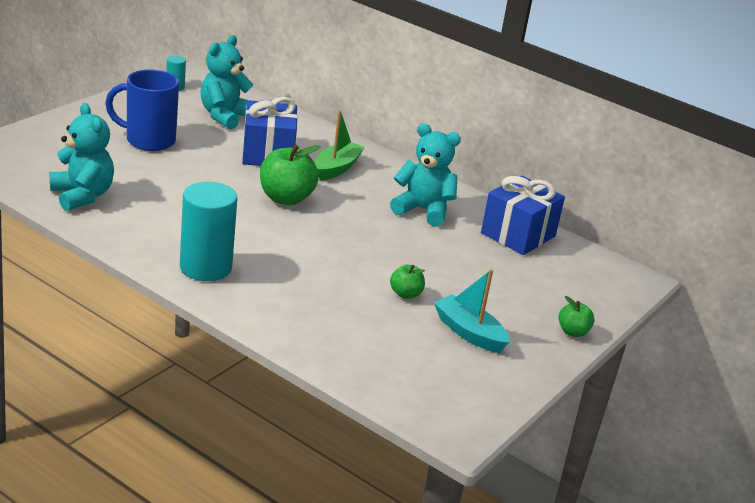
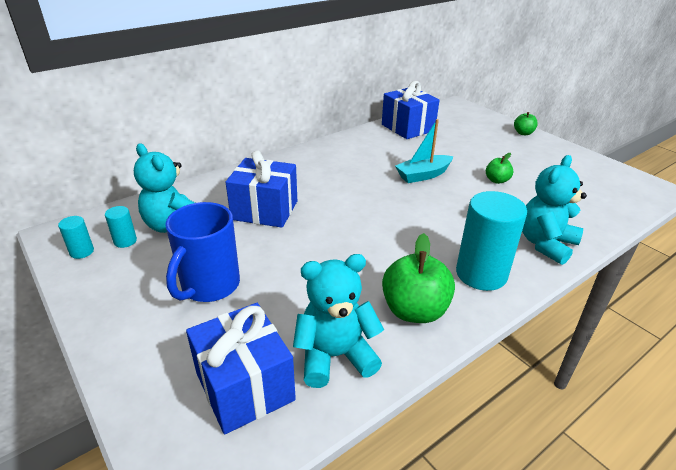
camera: 70 degrees left, 5 degrees up
(48, 164) = (244, 386): none -> blue gift
(195, 100) = (125, 241): none -> turquoise cylinder
(286, 198) = (352, 212): green apple -> green apple (414, 310)
(337, 168) = (300, 179): green boat -> none
(423, 210) = (374, 154): turquoise teddy bear -> turquoise teddy bear (545, 244)
(469, 333) = (538, 165): turquoise boat -> turquoise boat (423, 175)

